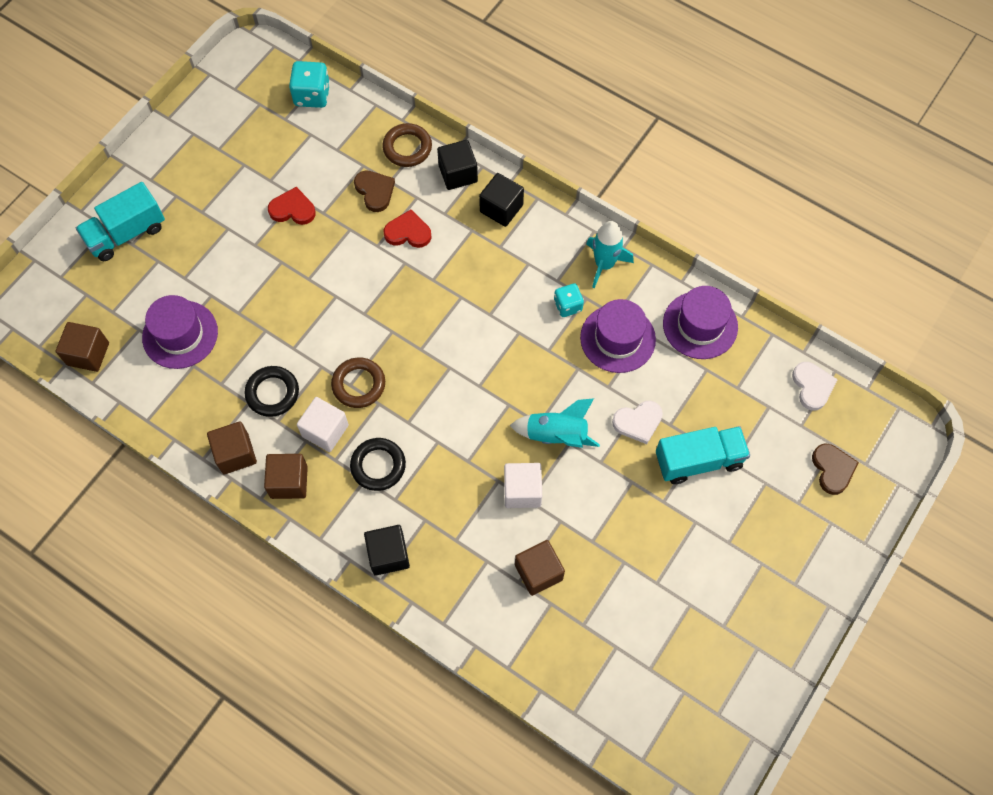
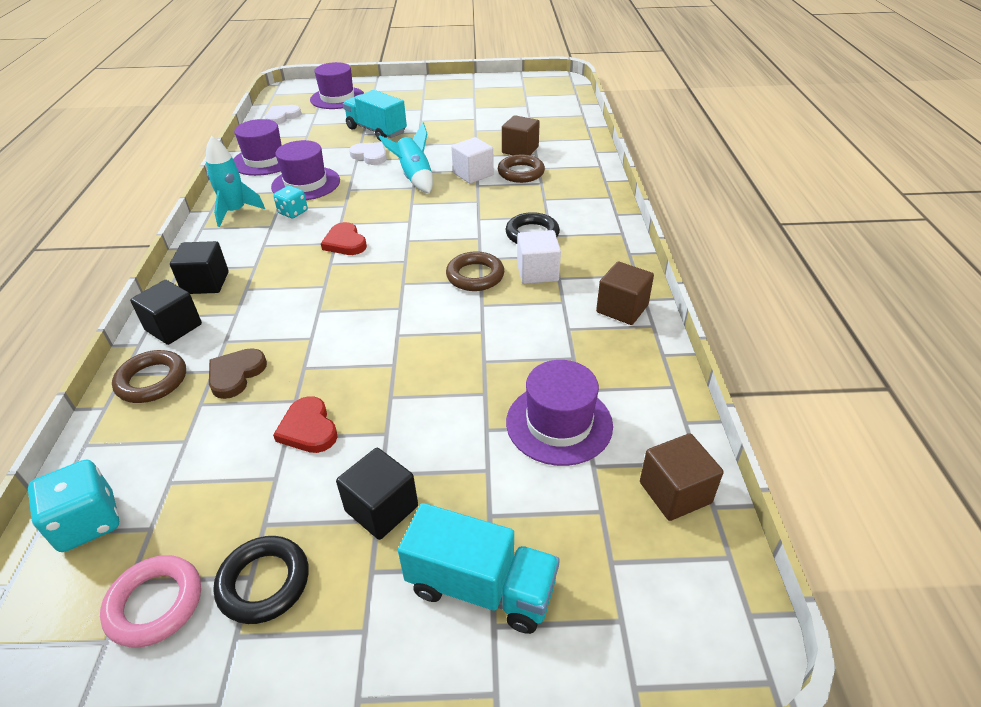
camera: 125 degrees left, 25 degrees down
(237, 110) = (155, 604): none -> pink ring
(272, 393) = (541, 319): black ring -> black ring (264, 582)
(289, 482) = (603, 268): brown cube -> none
(388, 555) = (589, 201): black cube -> black cube (381, 508)
(408, 232) = (278, 325): red heart -> red heart (345, 242)
(490, 536) = (521, 173): none -> brown ring
(832, 469) = (337, 98): brown heart -> purple hat

